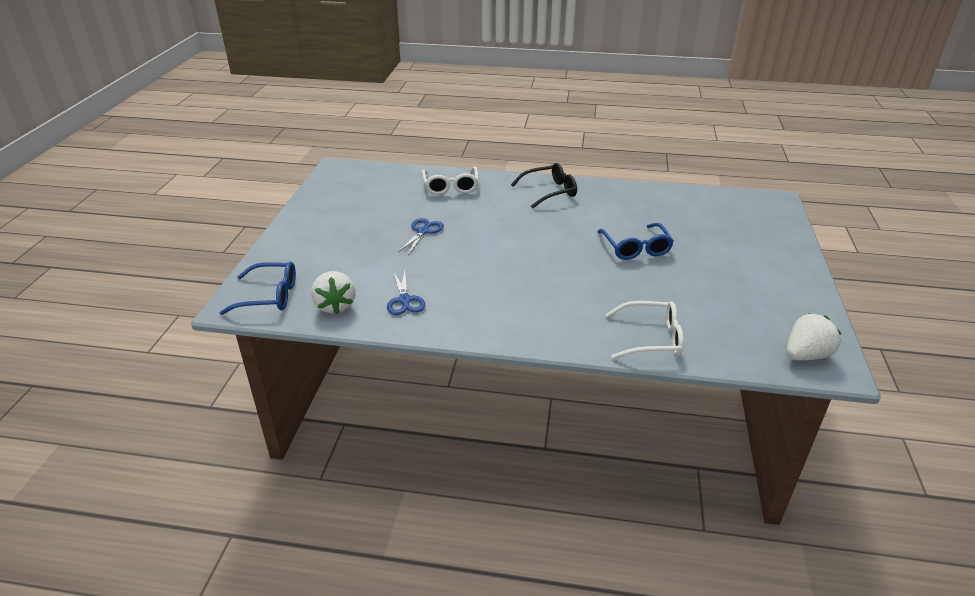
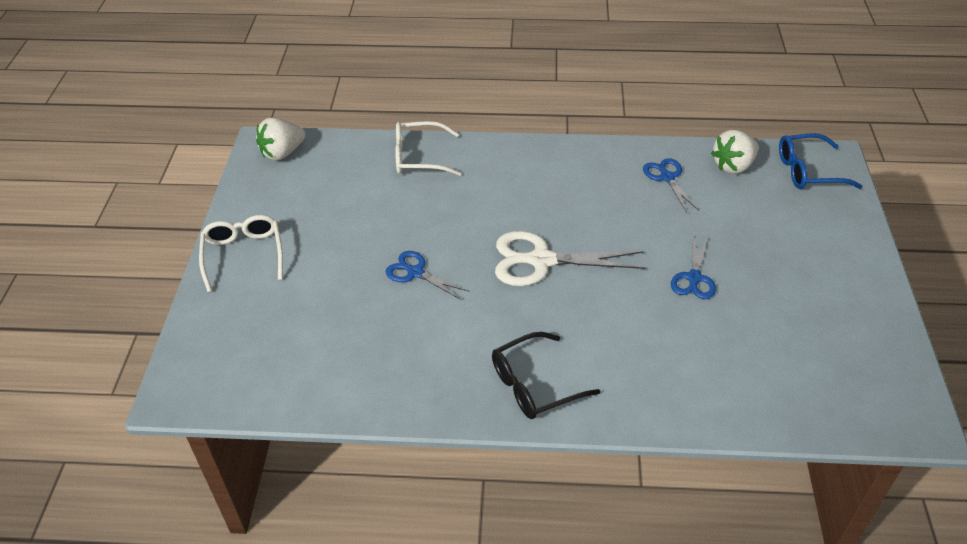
camera: 175 degrees right, 10 degrees up
(335, 306) = (733, 166): white strawberry -> white strawberry turned 105 degrees counterclockwise
(450, 186) = (697, 384): white glasses -> white glasses (244, 255)
(536, 248) = (541, 260): none -> white scissors
(635, 248) = (415, 272): blue glasses -> blue scissors

